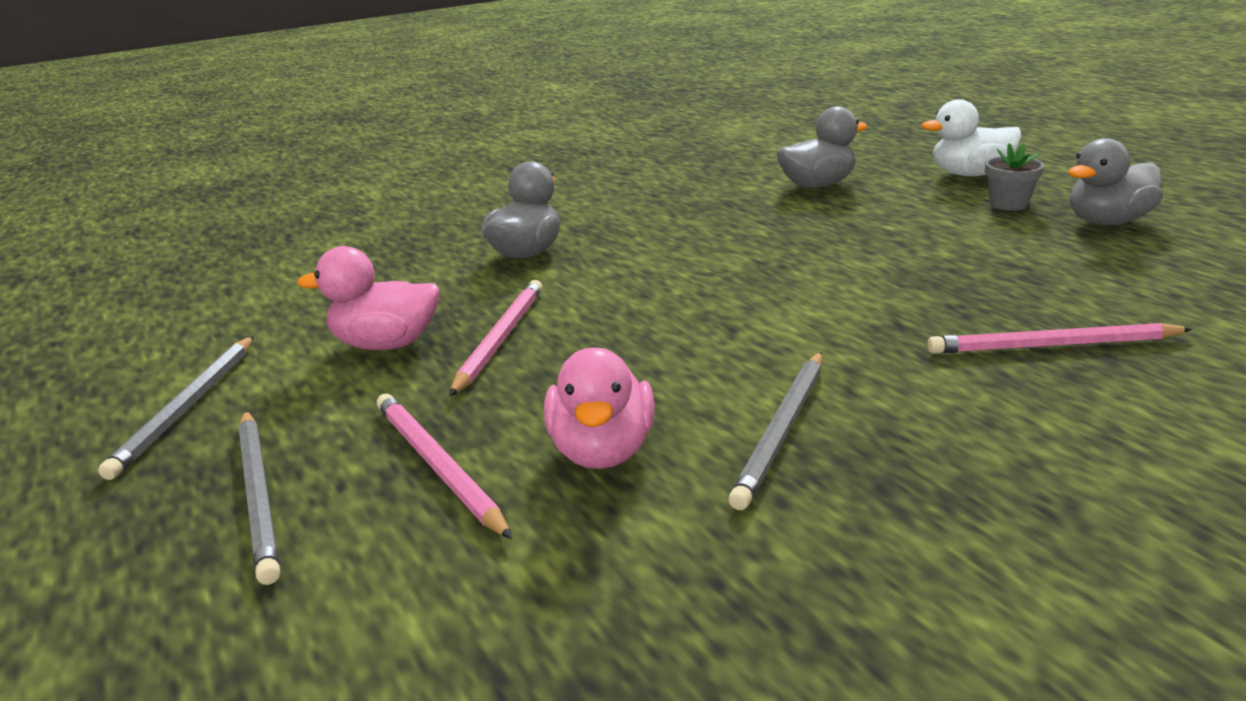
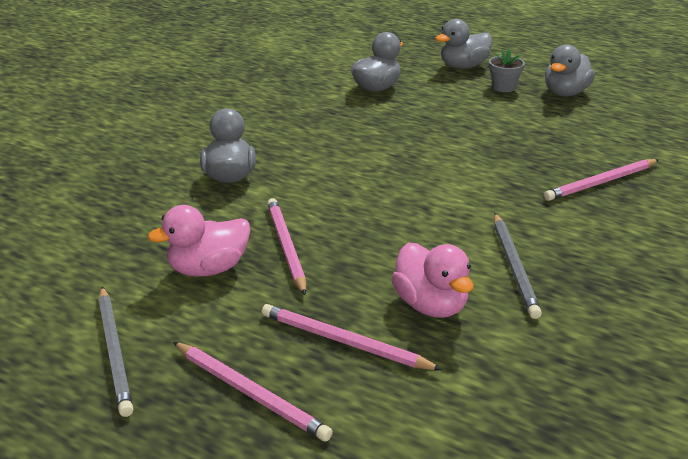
camera: 30 degrees left, 5 degrees up
(259, 495) = (250, 393): grey pencil -> pink pencil
(970, 174) = (463, 66): white duck -> grey duck

